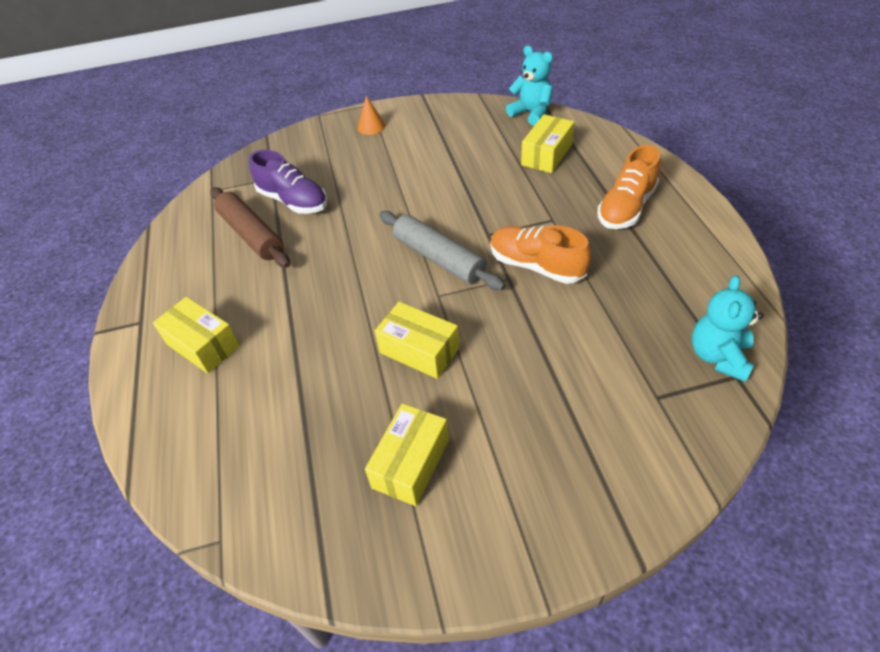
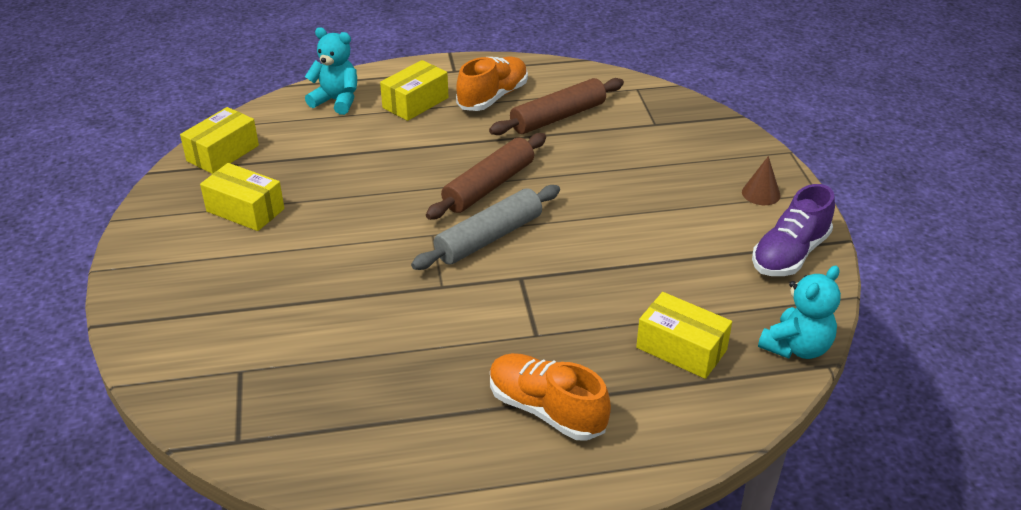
camera: 90 degrees right, 10 degrees down
(293, 201) = (609, 140): purple shoe -> purple shoe (789, 254)
(363, 267) = (489, 186): none -> brown rolling pin
(371, 126) = (761, 193): orange cone -> brown cone
(419, 350) = (363, 219): yellow box -> yellow box (223, 153)
(536, 266) = (456, 310): orange shoe -> orange shoe (493, 97)
(718, 356) = (269, 433): turquoise teddy bear -> turquoise teddy bear (336, 101)

